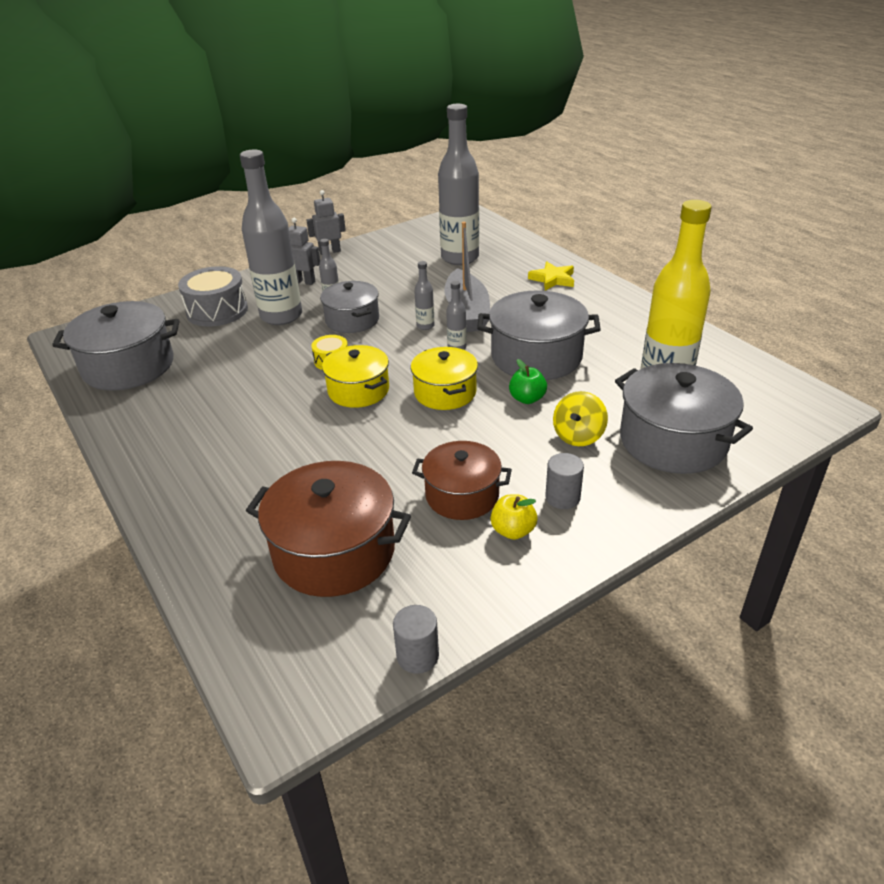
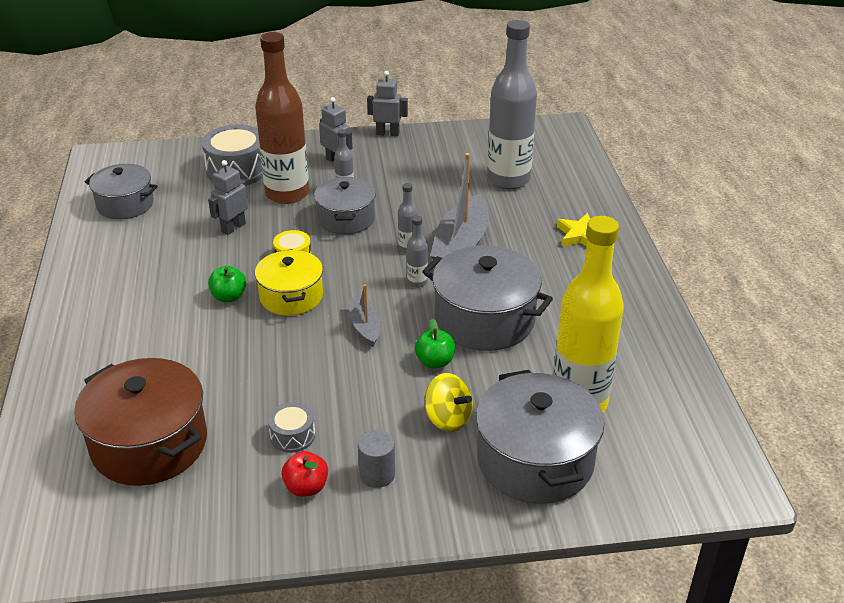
camera: 25 degrees right, 0 degrees up
(128, 366) = (125, 205): grey pot -> grey pot, size x0.65
(254, 355) = (233, 228): none -> grey robot
(281, 316) = (287, 194): grey bottle -> brown bottle
(300, 408) = (229, 297): none -> green apple
(417, 656) = (139, 561): grey cylinder -> none
(445, 392) = (365, 327): yellow pot -> grey boat
(462, 495) = (292, 436): brown pot -> grey drum
(513, 531) = (306, 487): yellow apple -> red apple
(578, 436) = (448, 419): yellow spinning top -> yellow spinning top turned 105 degrees counterclockwise

